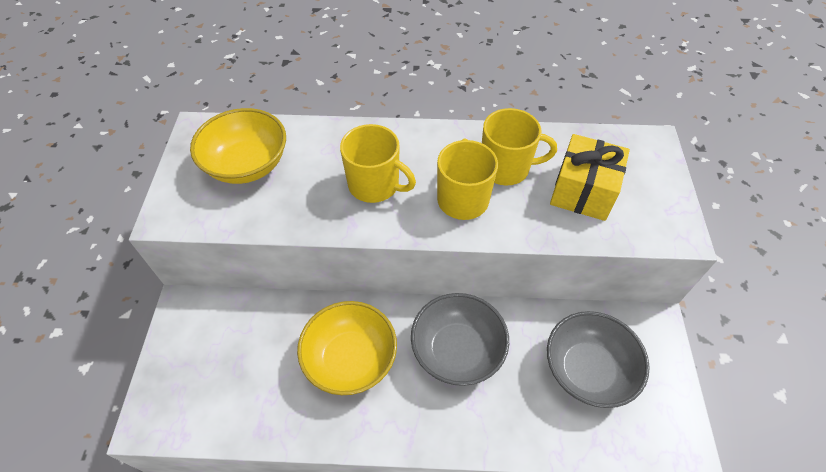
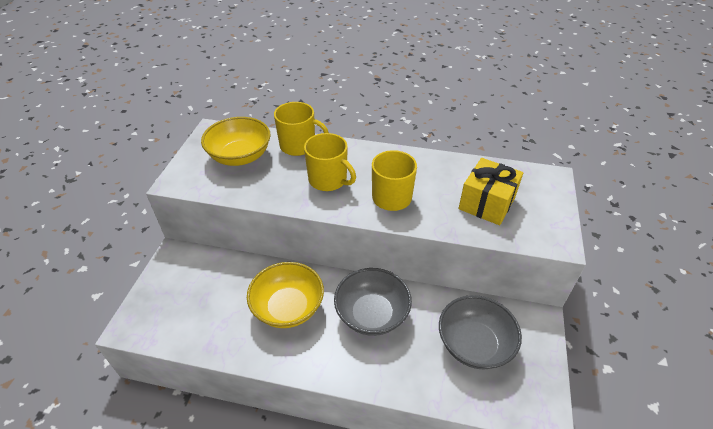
camera: 10 degrees right, 10 degrees down
(506, 168) = (430, 180): yellow mug -> yellow mug (299, 146)

